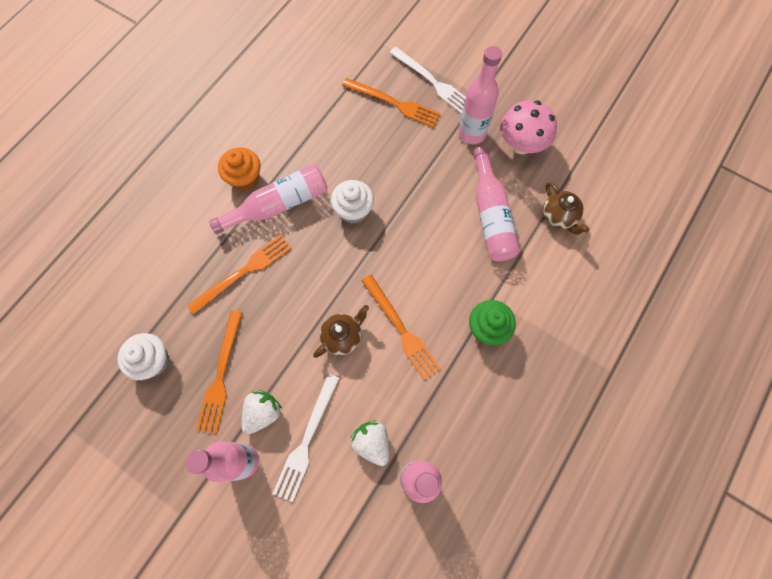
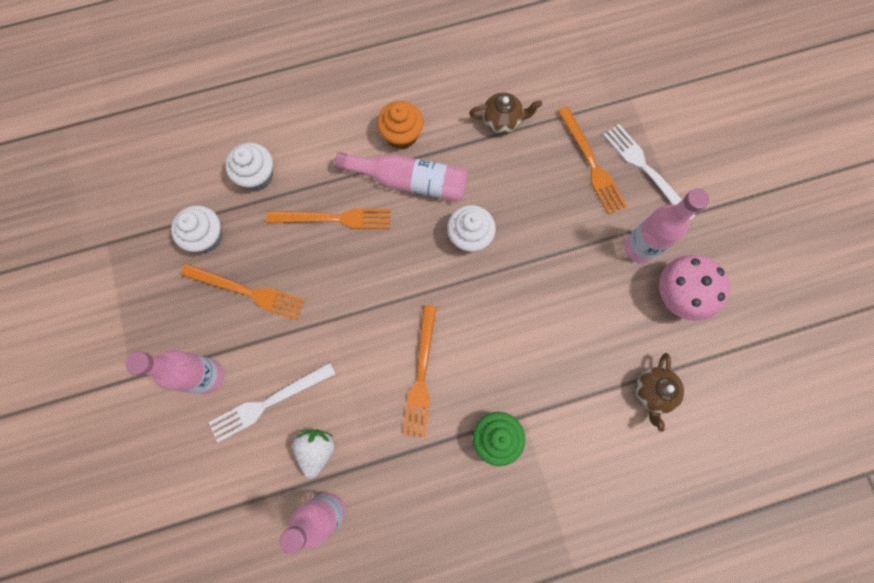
camera: 40 degrees right, 5 degrees up
(156, 286) = (257, 176): none -> white cupcake
(221, 375) = (247, 291): orange fork -> orange fork turned 120 degrees counterclockwise
(263, 413) = (253, 350): white strawberry -> none
(342, 337) = (367, 341): brown teapot -> brown teapot (502, 121)
(432, 82) = (646, 169): white fork -> white fork turned 150 degrees clockwise
(491, 215) = (589, 339): pink bottle -> none

